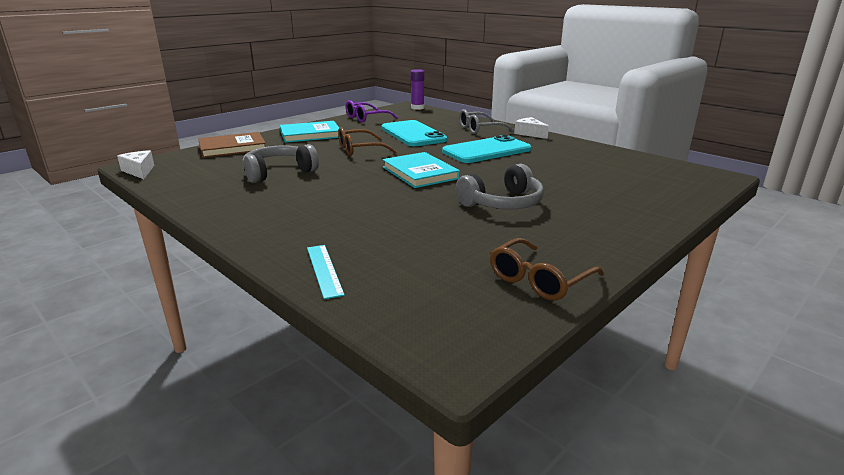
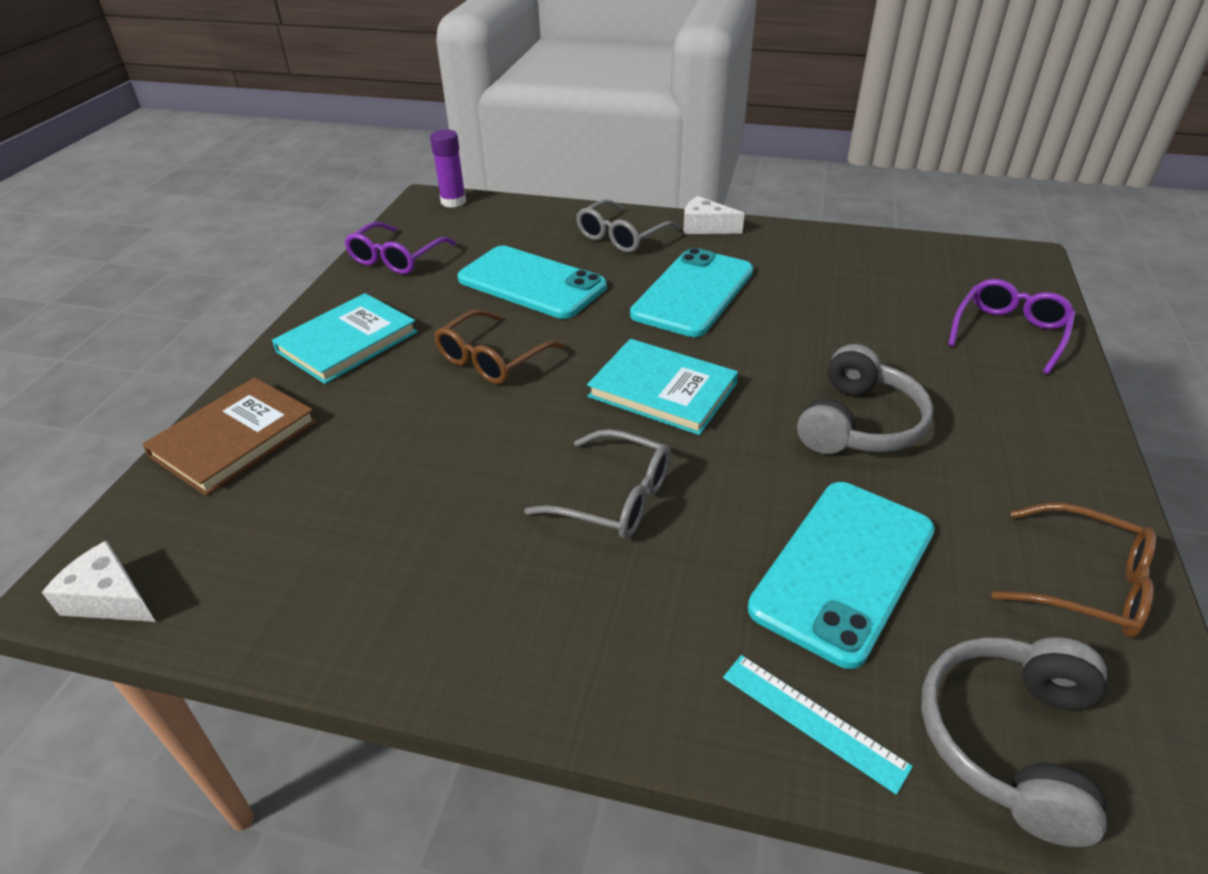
camera: 30 degrees left, 15 degrees up
(279, 172) = (423, 483): grey headphones -> grey headphones (1010, 741)
(346, 194) = (615, 498): none -> grey glasses
(414, 238) = (843, 568): none -> turquoise phone
(539, 280) = (1086, 584): brown glasses -> brown glasses turned 75 degrees counterclockwise
(654, 197) = (1009, 332): none -> purple glasses

